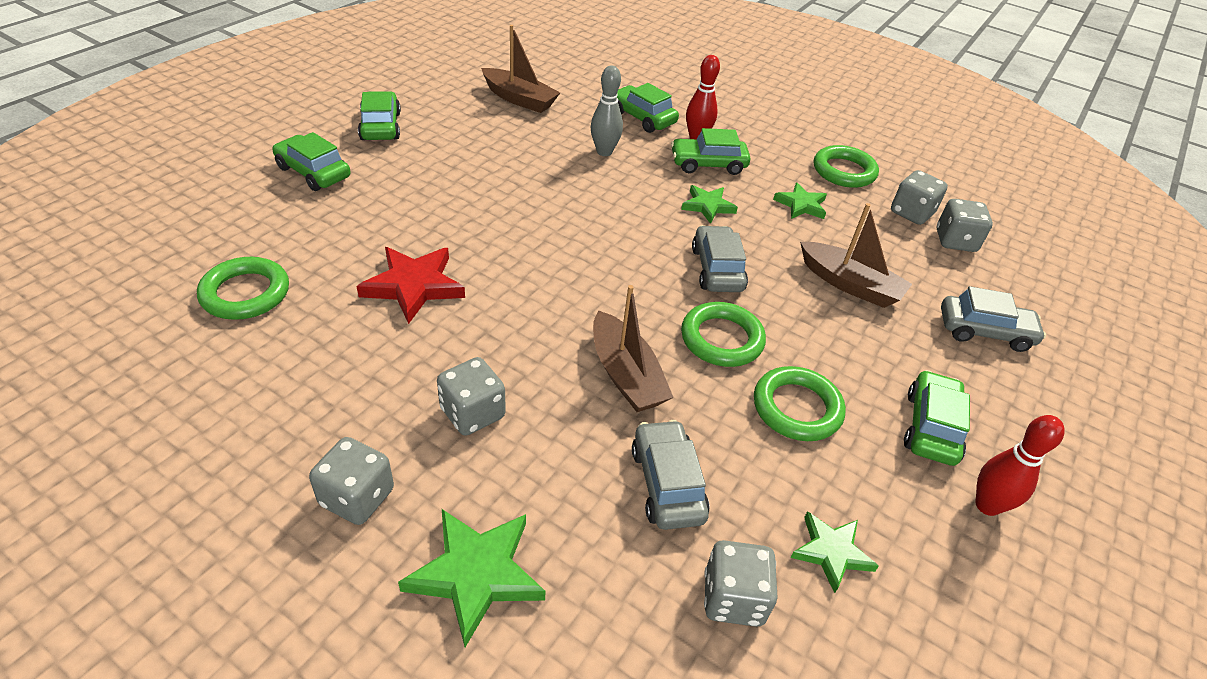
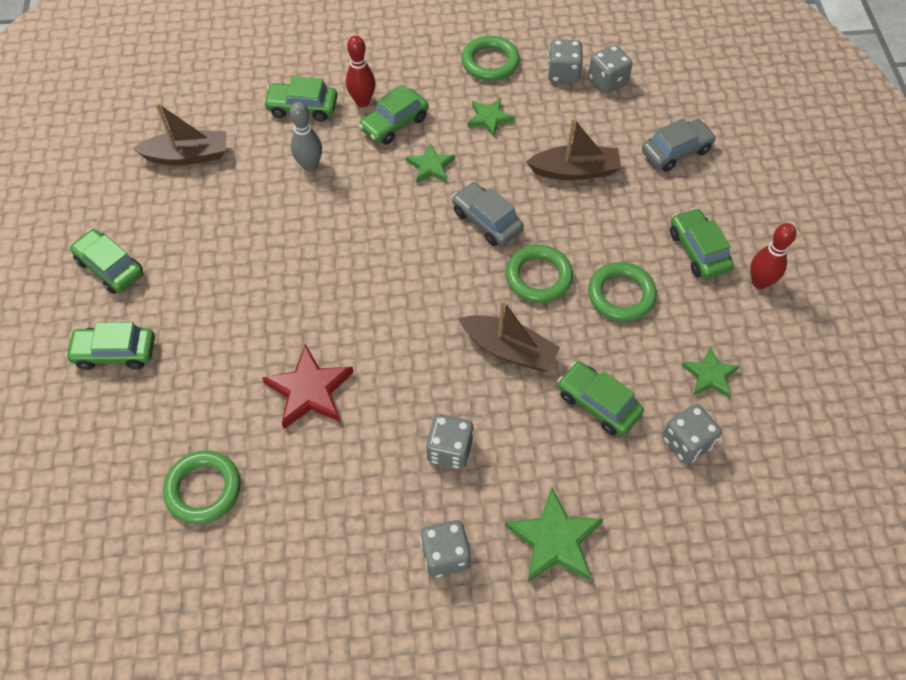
camera: 35 degrees left, 15 degrees up
(667, 484) = (598, 403): grey car -> green car

